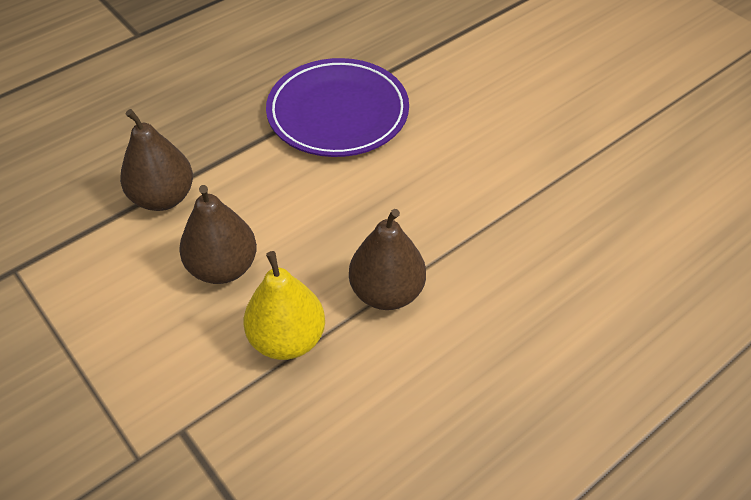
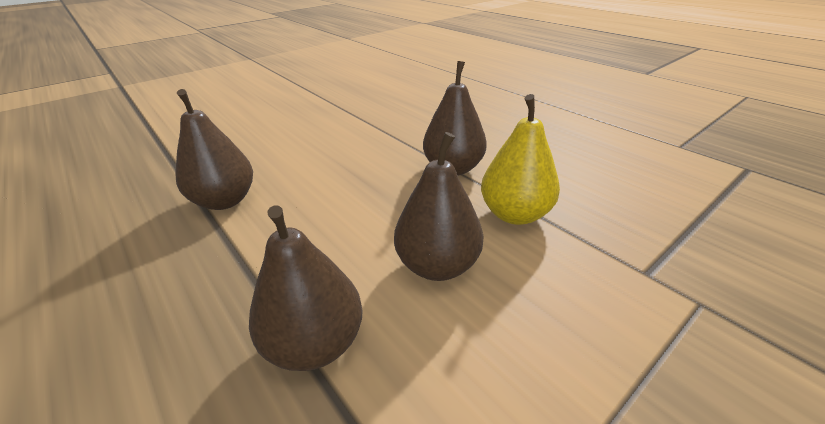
camera: 90 degrees left, 15 degrees down
(338, 113) = (225, 201): purple plate -> brown pear

